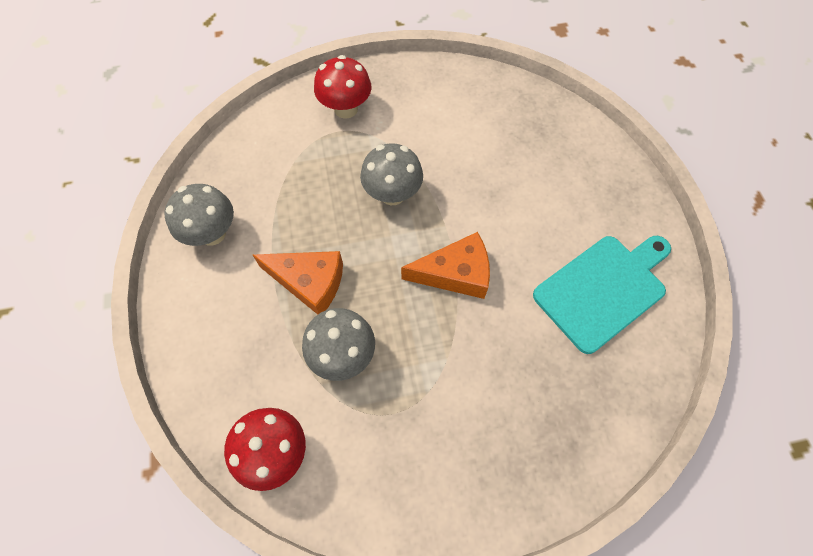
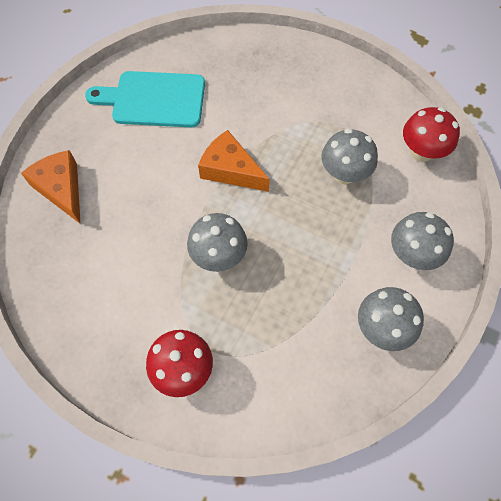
camera: 140 degrees left, 0 degrees up
(220, 317) = (412, 255): none -> grey mushroom
(309, 282) = (333, 234): orange cheese -> orange cheese (61, 189)

